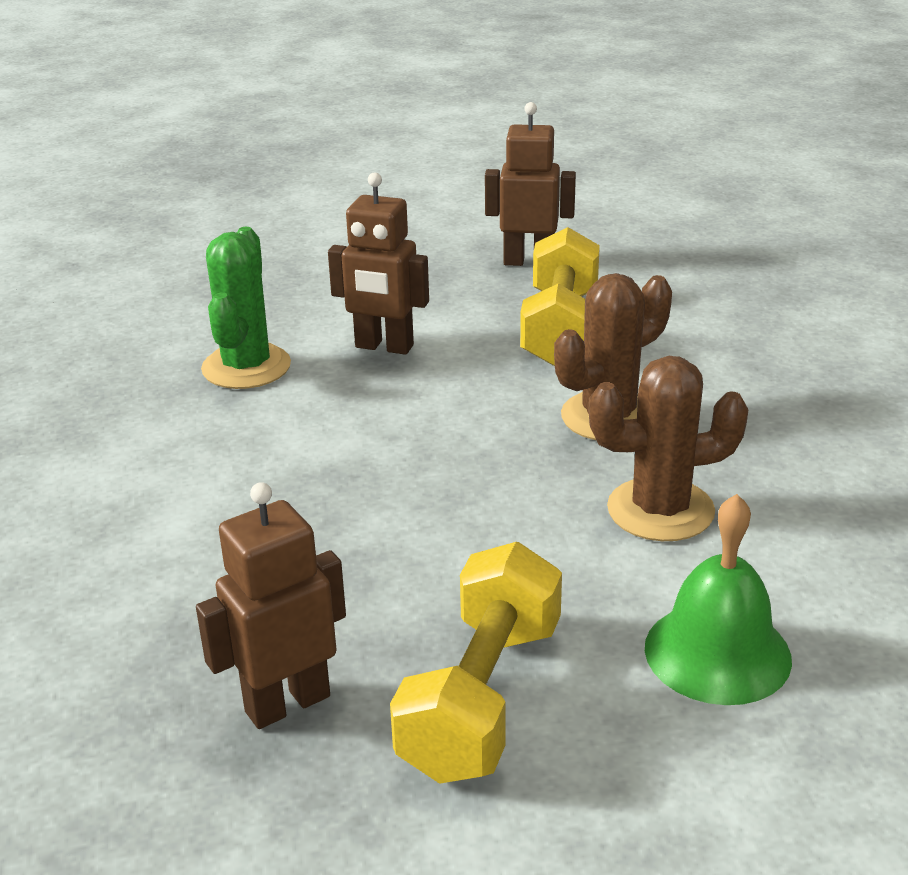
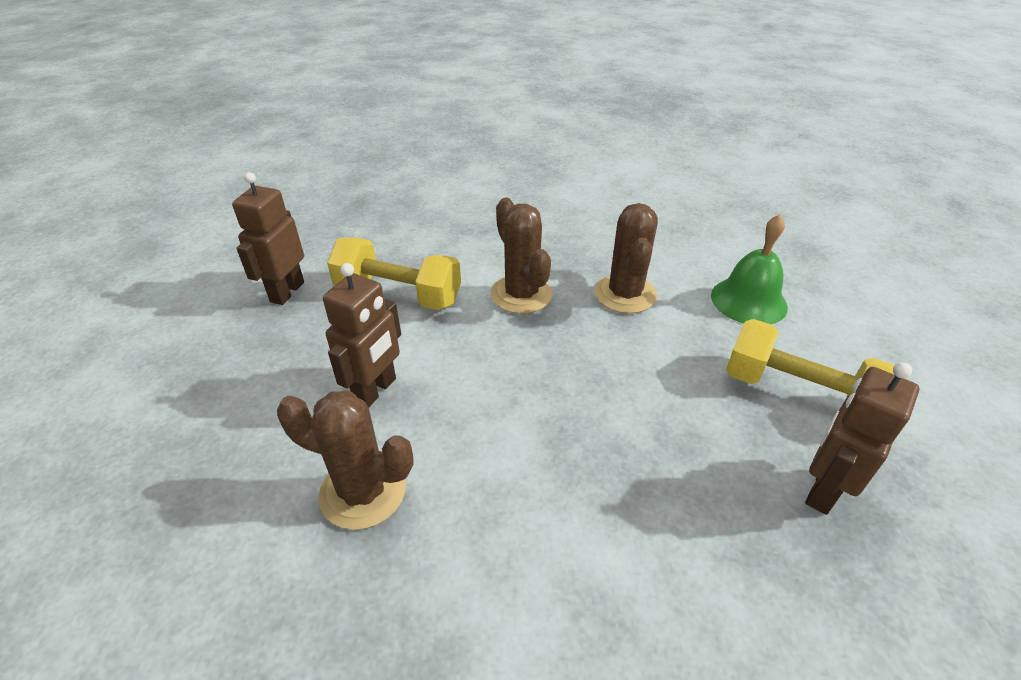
camera: 80 degrees left, 10 degrees up
(246, 367) = (363, 491): green cactus -> brown cactus
(287, 703) = (822, 490): brown robot -> brown robot turned 60 degrees clockwise

